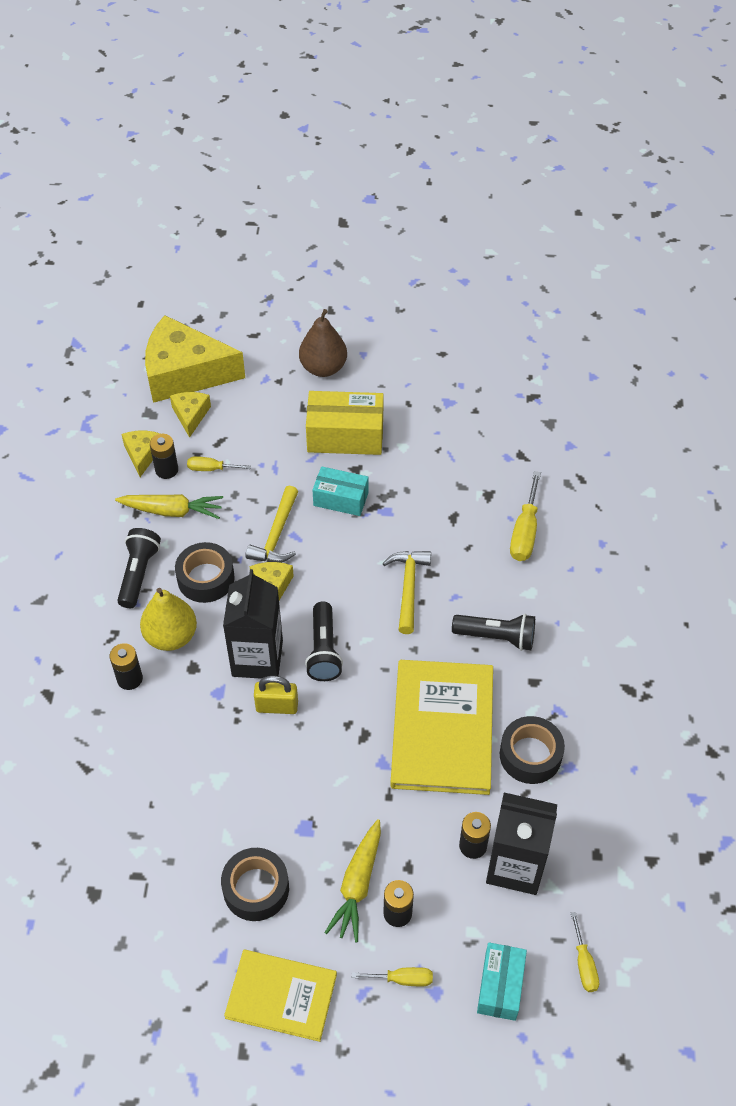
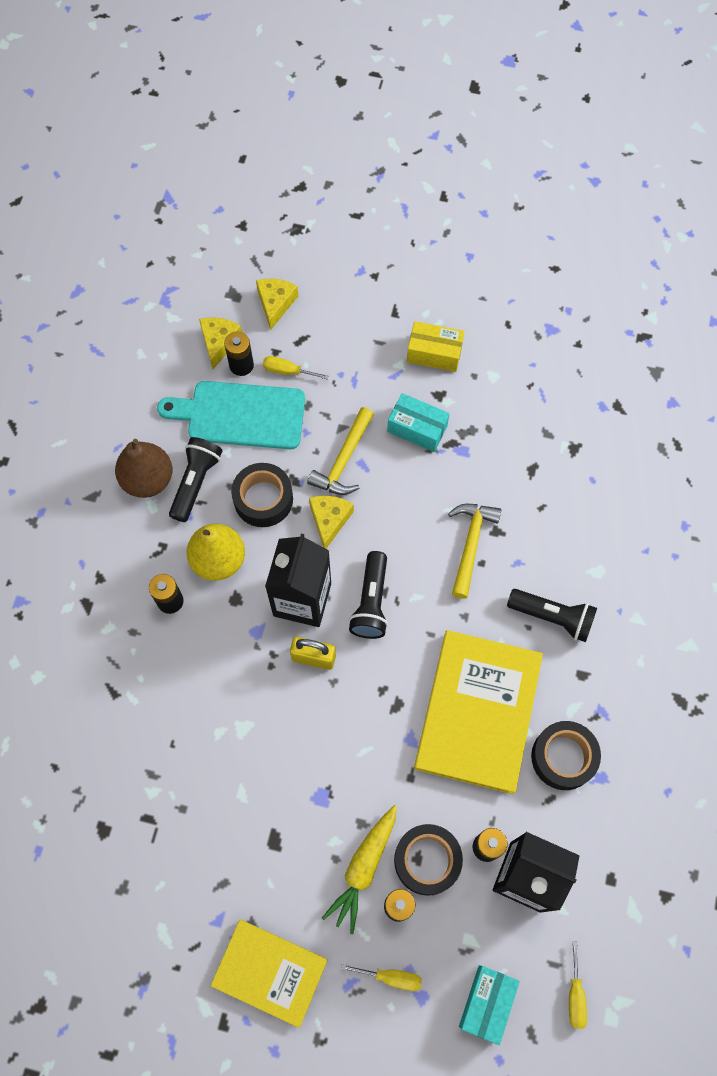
camera: 10 degrees right, 15 degrees up
(172, 511) = (240, 415): yellow carrot -> turquoise cutting board
(185, 373) = (277, 251): yellow cheese -> none
(256, 889) = (262, 854): black tape -> black tape (427, 860)
(323, 368) = (424, 267): brown pear -> brown pear (148, 479)
(345, 436) = (434, 353): yellow box -> yellow box, size x0.64
(524, 532) = (605, 499): yellow screwdriver -> none

